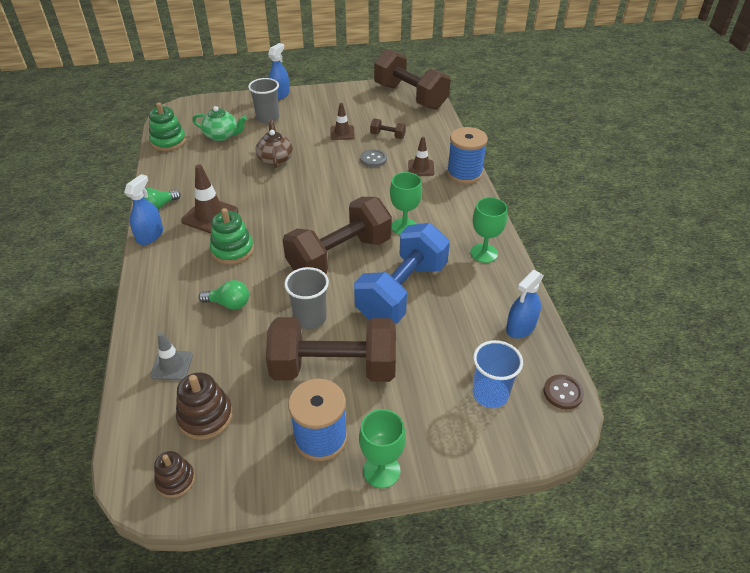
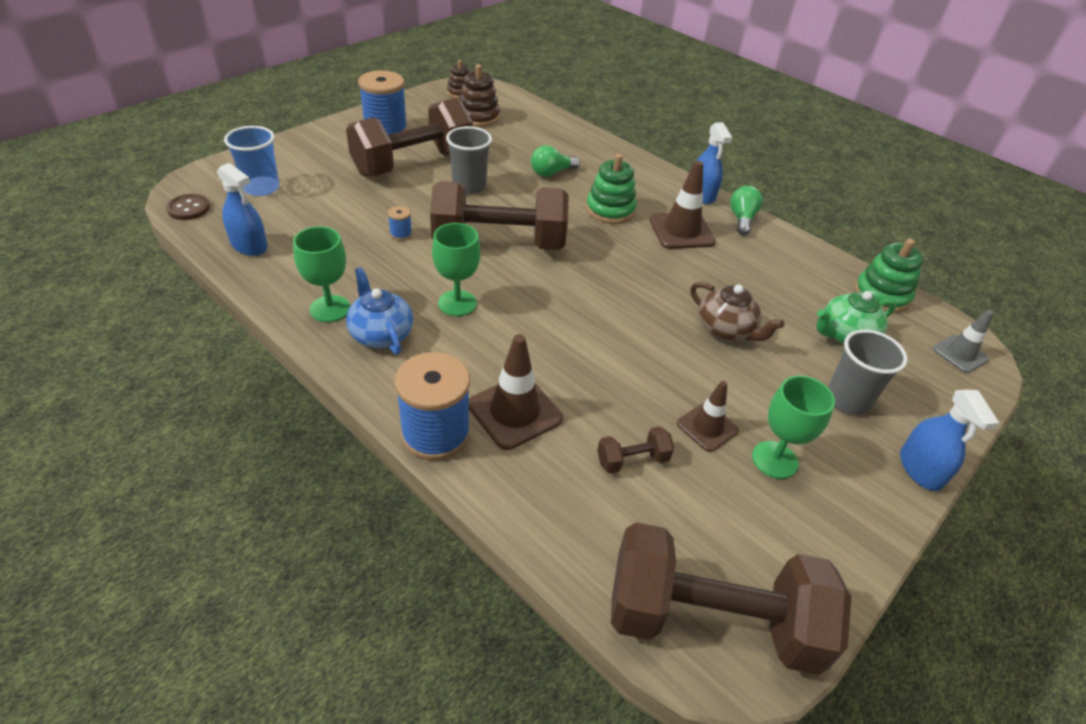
camera: 140 degrees right, 0 degrees up
(172, 365) = (538, 130): grey traffic cone -> grey traffic cone (960, 354)
(339, 256) = (499, 243): brown dumbbell -> brown dumbbell turned 75 degrees clockwise
(373, 159) = (601, 394): grey button -> none
(381, 471) = (327, 129): green goblet -> green goblet (774, 460)
(402, 292) = (401, 234): blue dumbbell -> blue spool
(421, 168) = (514, 412): brown traffic cone -> brown traffic cone, size x1.56
(462, 226) = (381, 334): none -> blue teapot
(520, 327) = (249, 245): blue spray bottle -> blue spray bottle turned 120 degrees clockwise

